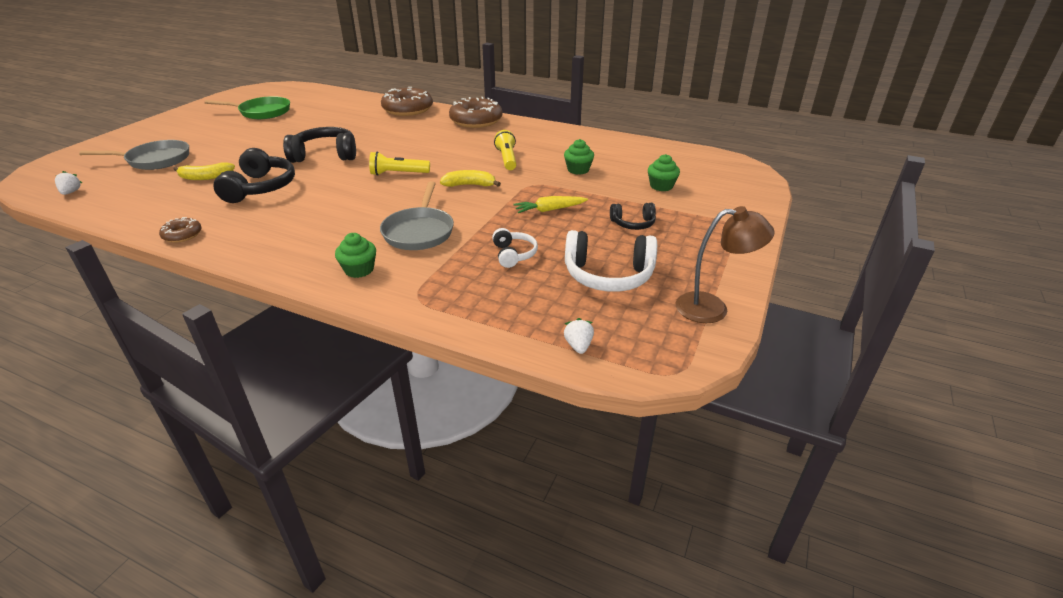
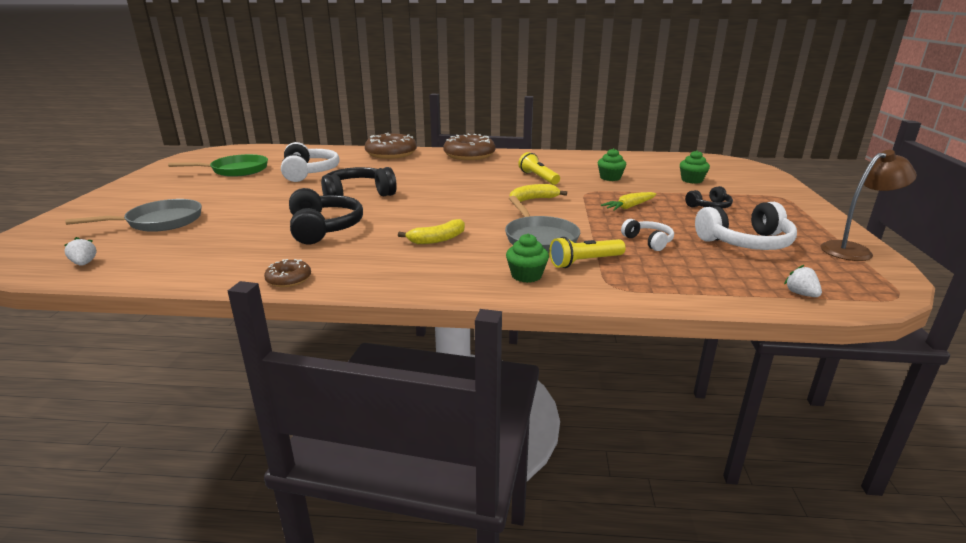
camera: 20 degrees left, 10 degrees down
(206, 177) = (246, 228): yellow banana -> yellow banana (437, 239)
(315, 123) = (309, 172): none -> white headphones
(398, 174) = (453, 200): yellow flashlight -> yellow flashlight (585, 262)

